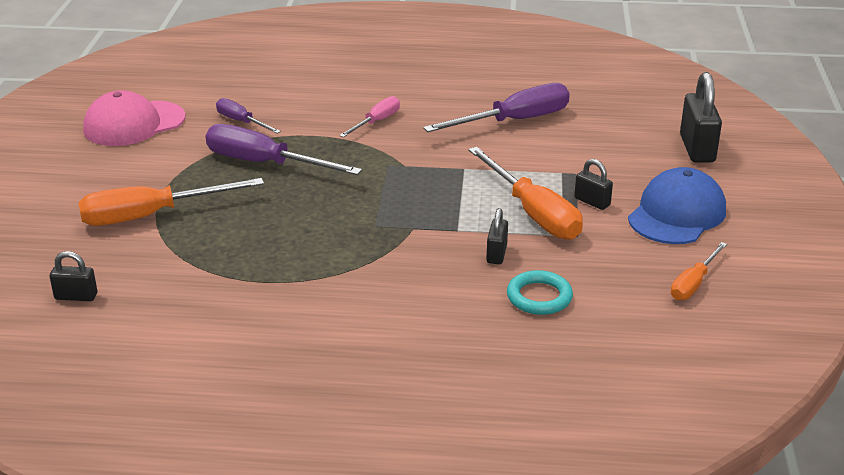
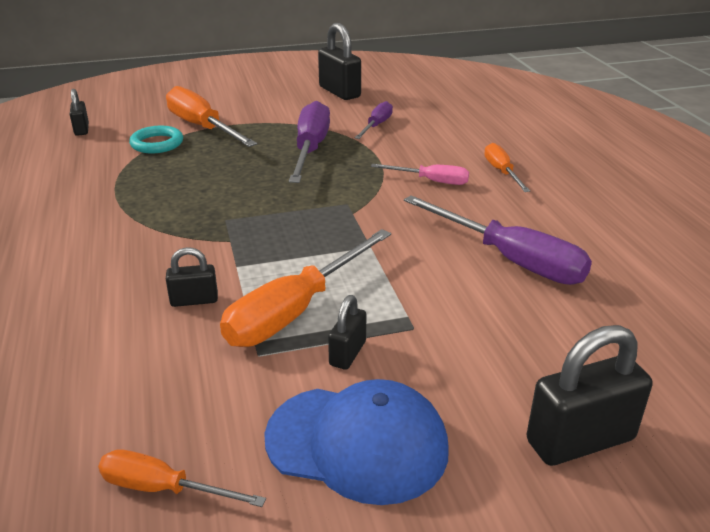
camera: 70 degrees right, 0 degrees up
(134, 124) = (339, 92): pink cap -> black padlock
(384, 90) = (502, 172): none -> orange screwdriver
(539, 297) = (108, 346): turquoise ring -> turquoise ring (157, 143)

